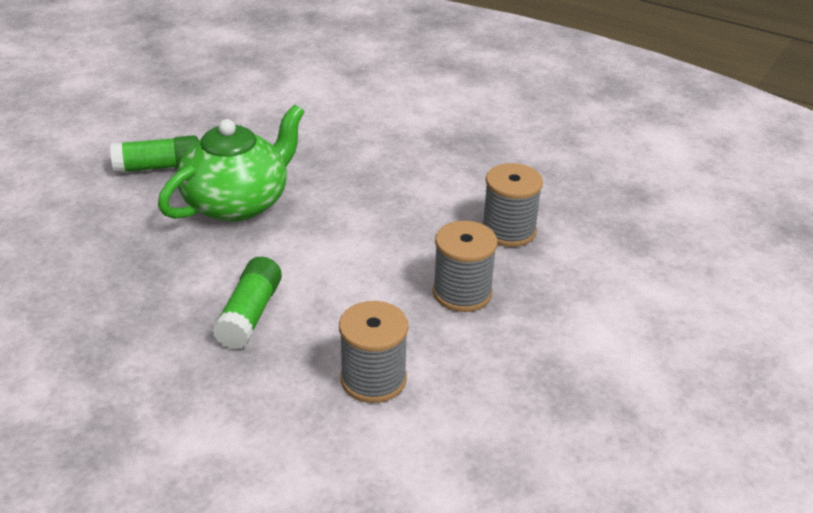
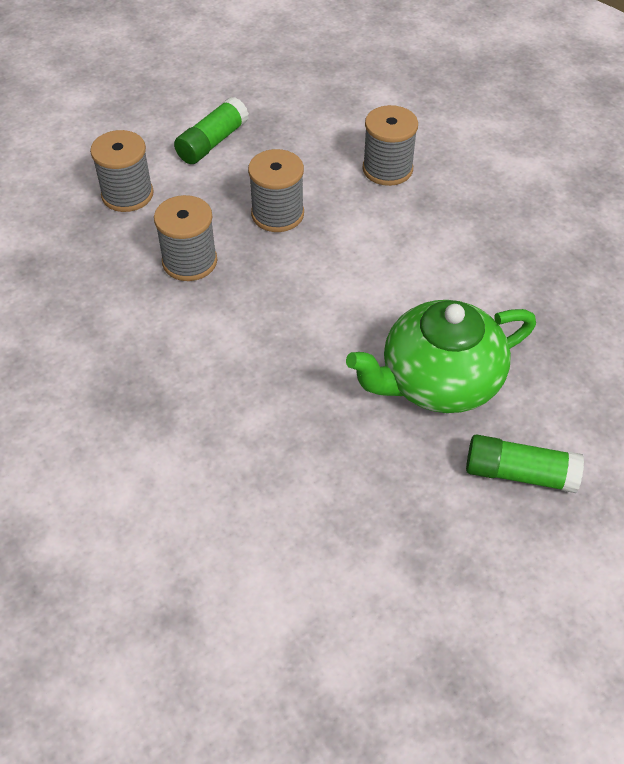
camera: 155 degrees left, 15 degrees up
(250, 314) = (463, 246): green glue stick -> green glue stick (212, 142)
(626, 270) = (127, 194): none -> grey spool

